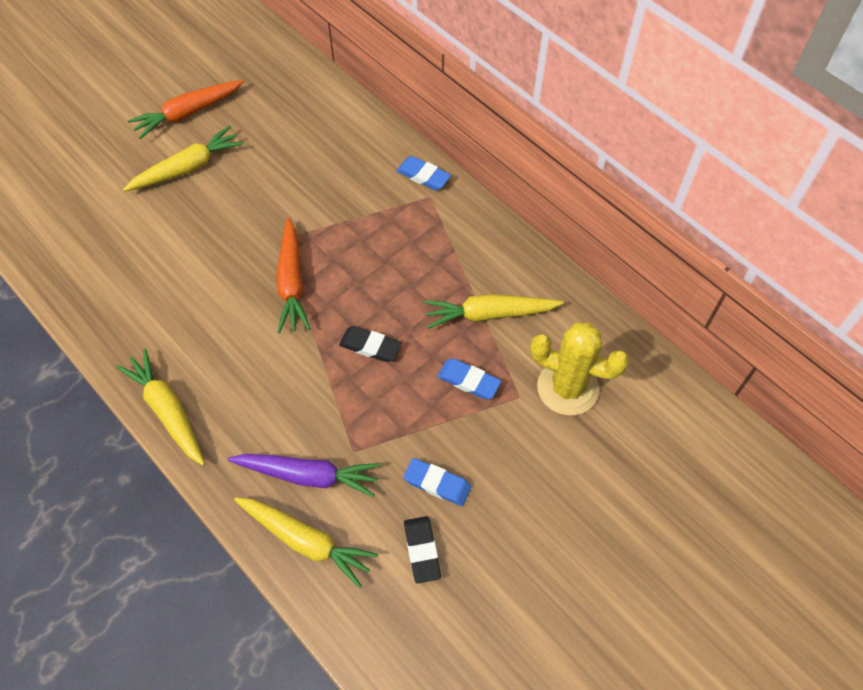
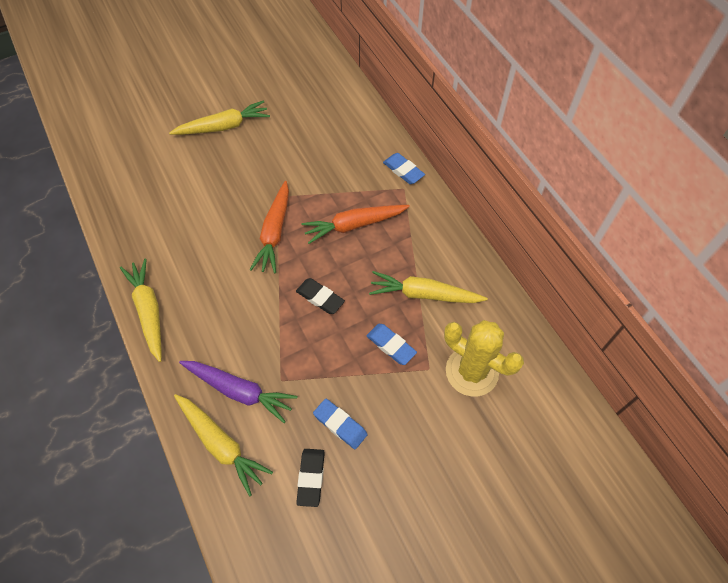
camera: 15 degrees right, 0 degrees up
(188, 113) = (237, 85): orange carrot -> orange carrot (354, 225)

